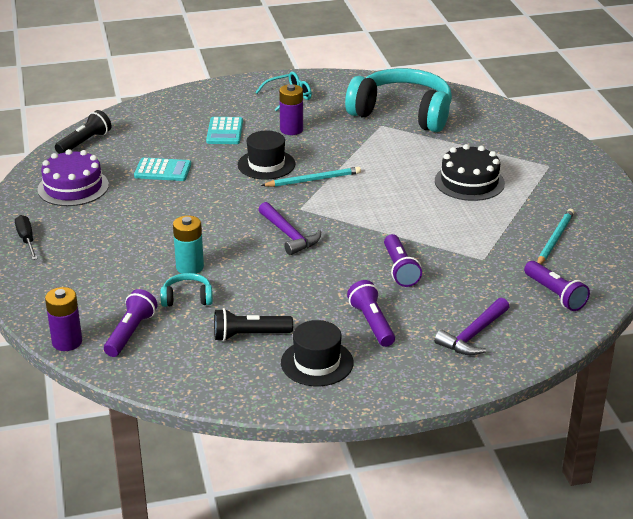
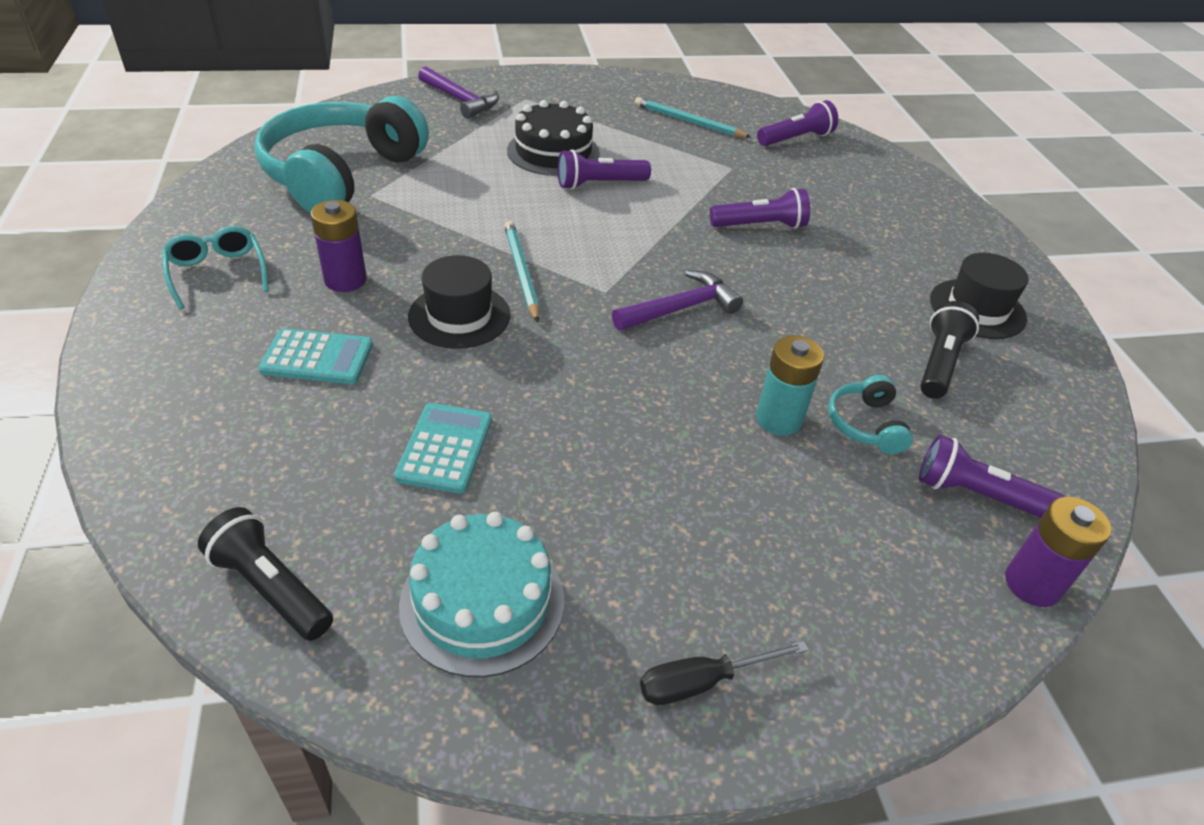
camera: 90 degrees left, 10 degrees up
(73, 187) = (482, 602): purple cake -> turquoise cake
(249, 335) = (939, 363): black flashlight -> black flashlight turned 150 degrees counterclockwise
(372, 323) = (881, 259): purple flashlight -> purple flashlight (599, 184)
(473, 335) = (883, 195): purple hammer -> purple hammer (460, 100)

